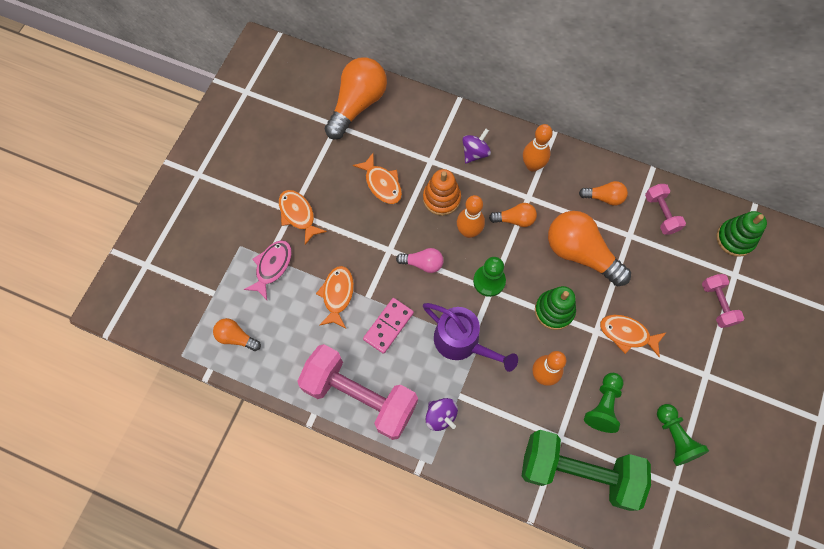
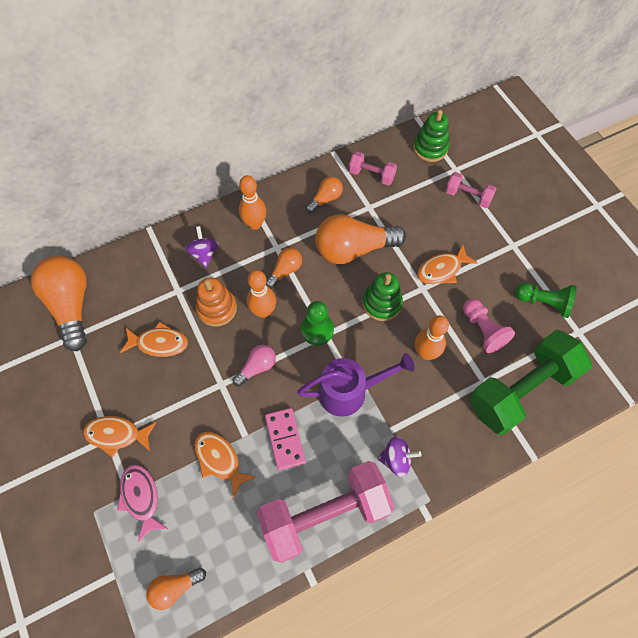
camera: 50 degrees left, 5 degrees down
(603, 405) = (483, 330): green pawn -> pink pawn

